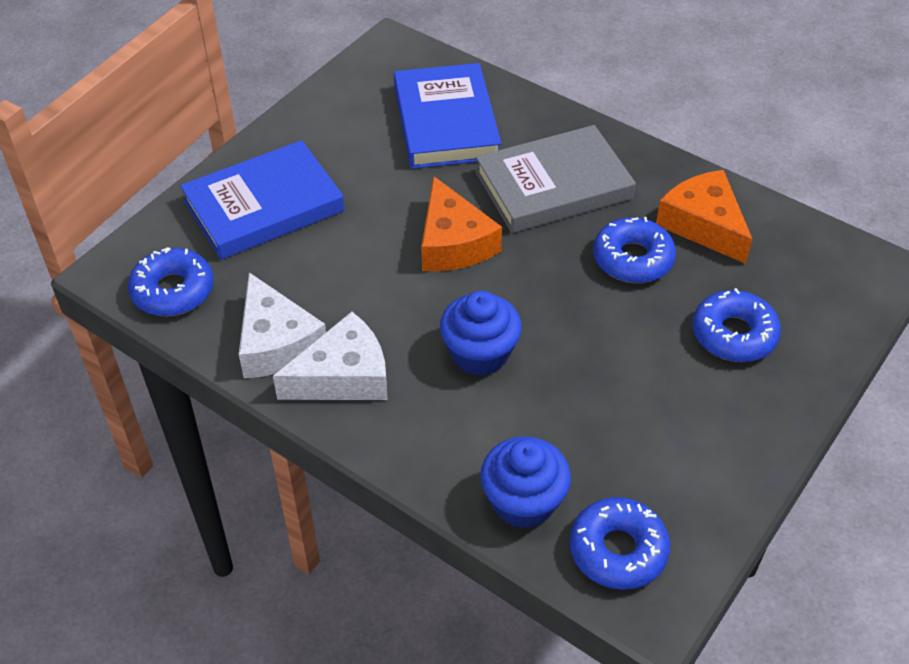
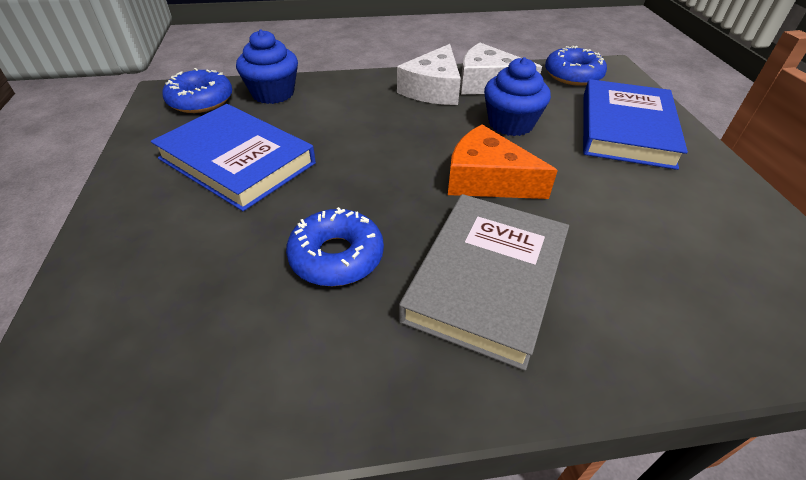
camera: 135 degrees right, 5 degrees down
(446, 122) = (666, 275): blue book -> blue book (237, 161)
(480, 353) = (376, 133): blue cupcake -> blue cupcake (510, 124)
(703, 225) = (295, 345): orange cheese -> none
(734, 334) = (189, 247): blue donut -> none

